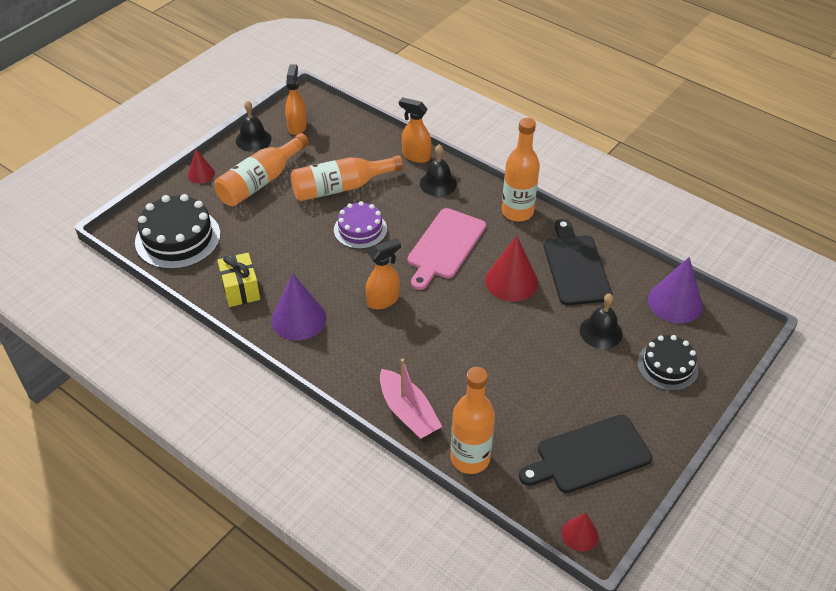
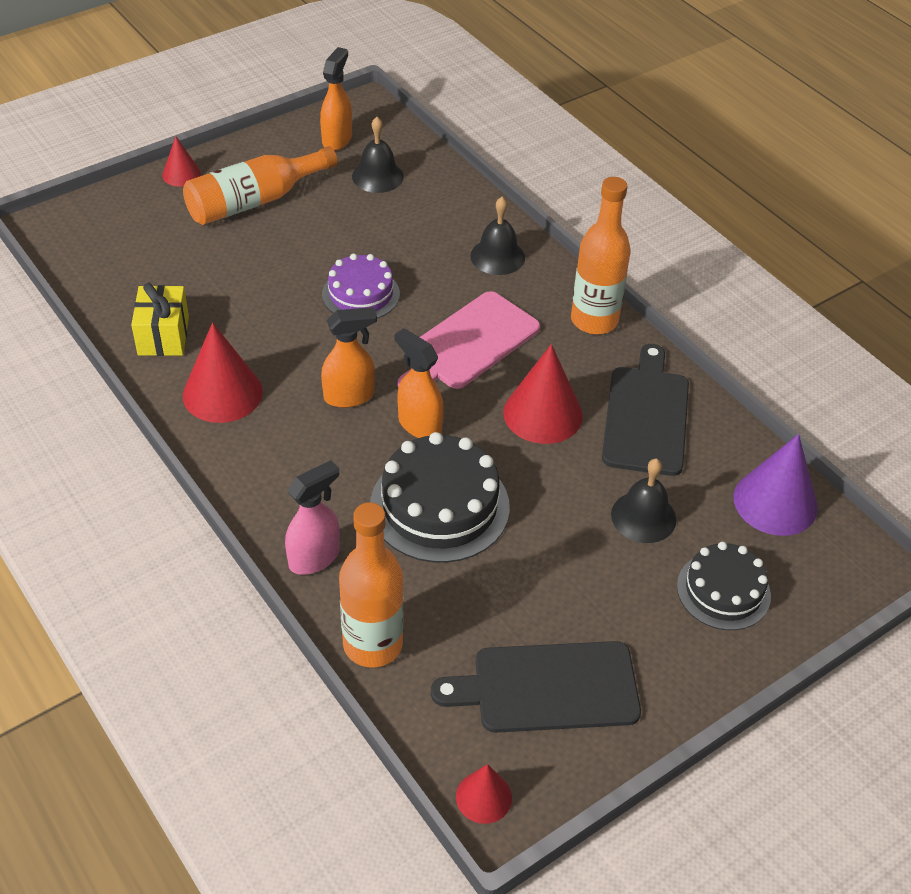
camera: 15 degrees right, 0 degrees up
(178, 238) = (112, 250): black cake -> black cake (439, 506)
(253, 139) = (270, 144): black bell -> black bell (377, 176)
(298, 318) = (222, 393): purple cone -> red cone
(341, 187) = (360, 232): orange bottle -> none
(408, 412) = (314, 557): pink boat -> pink spray bottle
(416, 156) = (483, 213): orange spray bottle -> orange spray bottle (419, 425)

